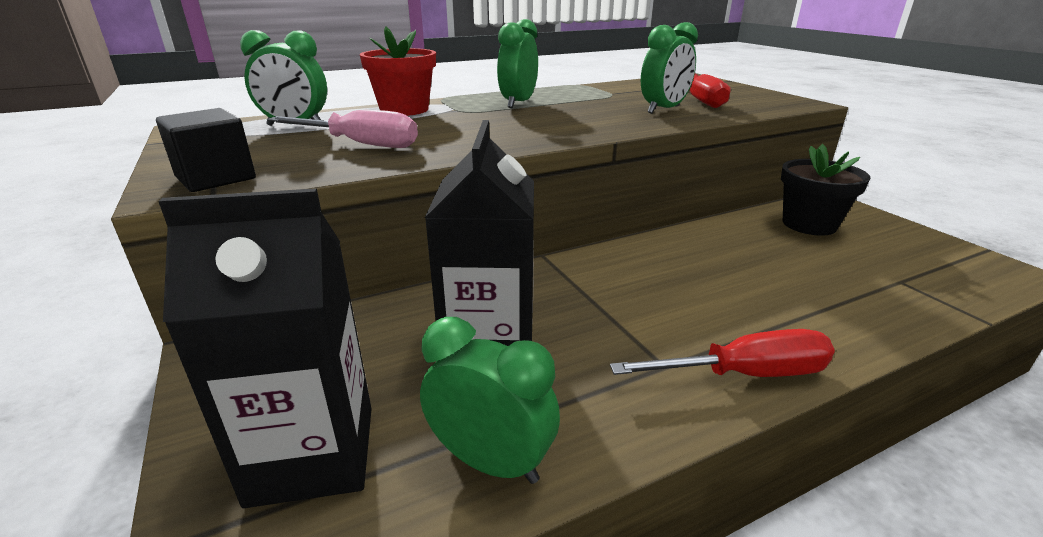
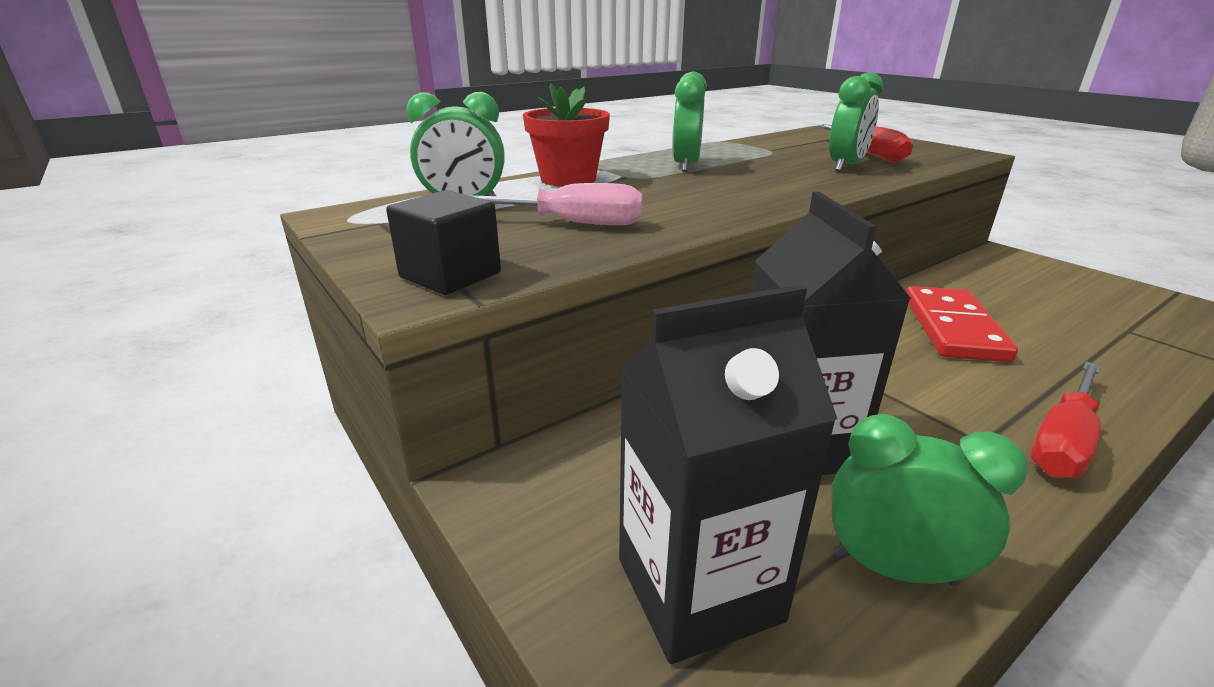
camera: 10 degrees left, 0 degrees up
(720, 264) = (952, 328): none -> red domino
(744, 374) = (1063, 441): red screwdriver -> red screwdriver turned 150 degrees clockwise
(809, 224) = (1003, 279): black flower pot -> none

